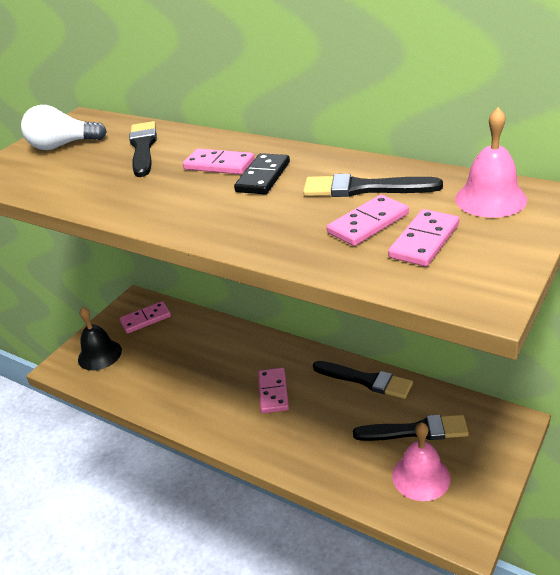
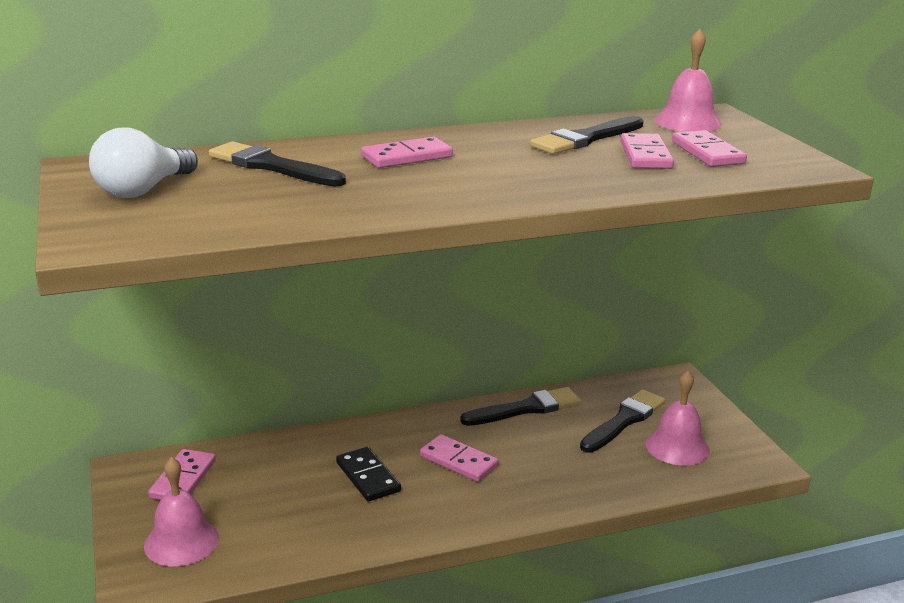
camera: 55 degrees left, 10 degrees down
(100, 355) = (181, 541): black bell -> pink bell
(263, 177) = (477, 153): black domino -> black domino (368, 477)

